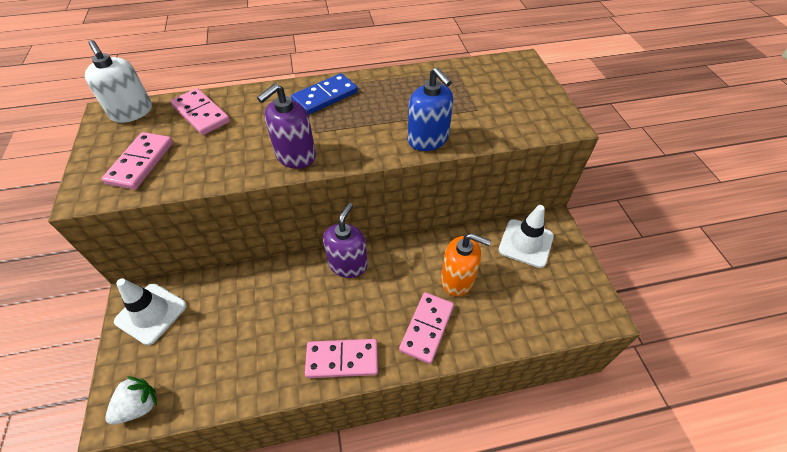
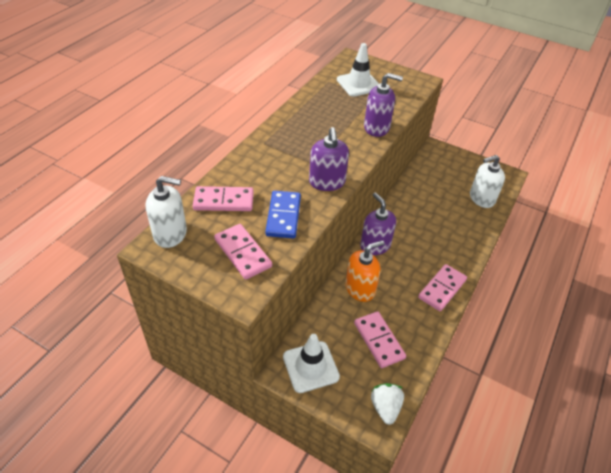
camera: 50 degrees left, 5 degrees down
(325, 96) = (282, 141): blue domino -> blue domino (283, 216)
(427, 328) = (455, 241): pink domino -> pink domino (379, 340)
(428, 139) = (377, 128): blue soap dispenser -> purple soap dispenser
(457, 279) = (435, 208): orange soap dispenser -> orange soap dispenser (360, 289)
(525, 243) = (438, 167): white traffic cone -> white traffic cone (358, 84)
(527, 312) = (481, 198): none -> white soap dispenser

